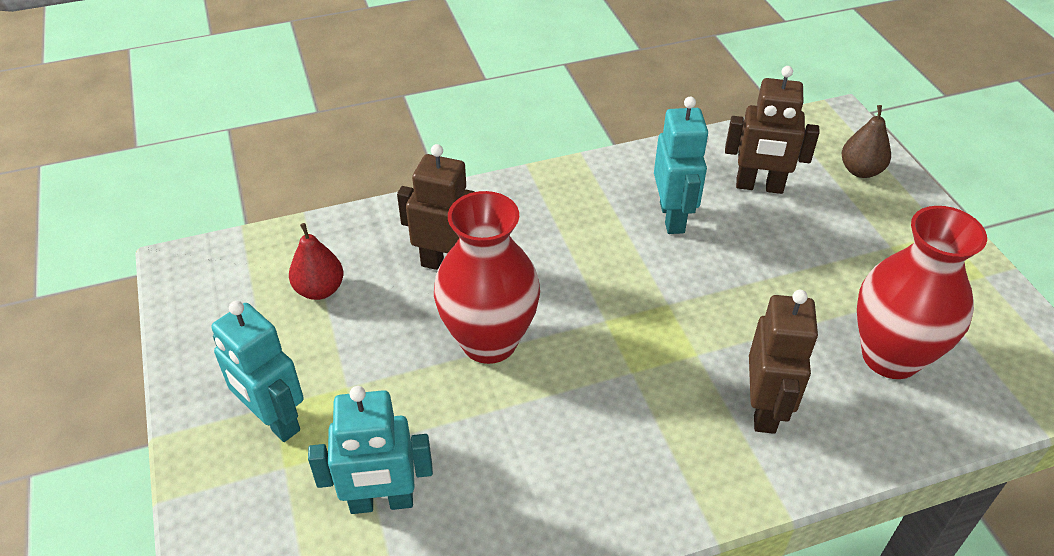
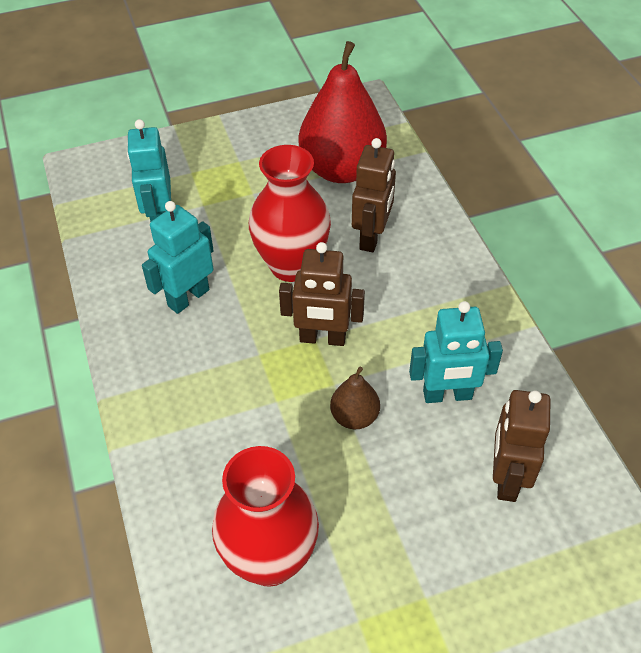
camera: 90 degrees right, 5 degrees up
(274, 420) = (226, 162): turquoise robot -> turquoise robot (188, 297)
(320, 290) = (342, 169): red pear -> red pear, size x2.18
(764, 409) = (216, 444): brown robot -> brown robot (322, 338)
(860, 171) = (553, 592): brown pear -> brown pear (354, 417)

